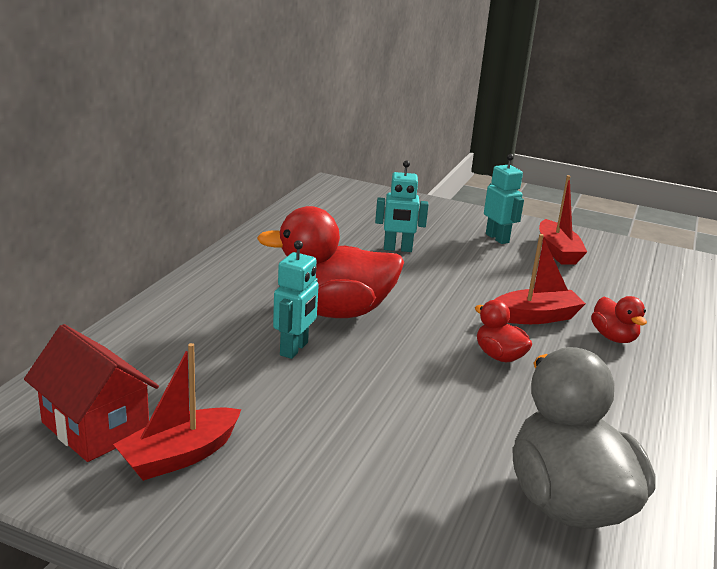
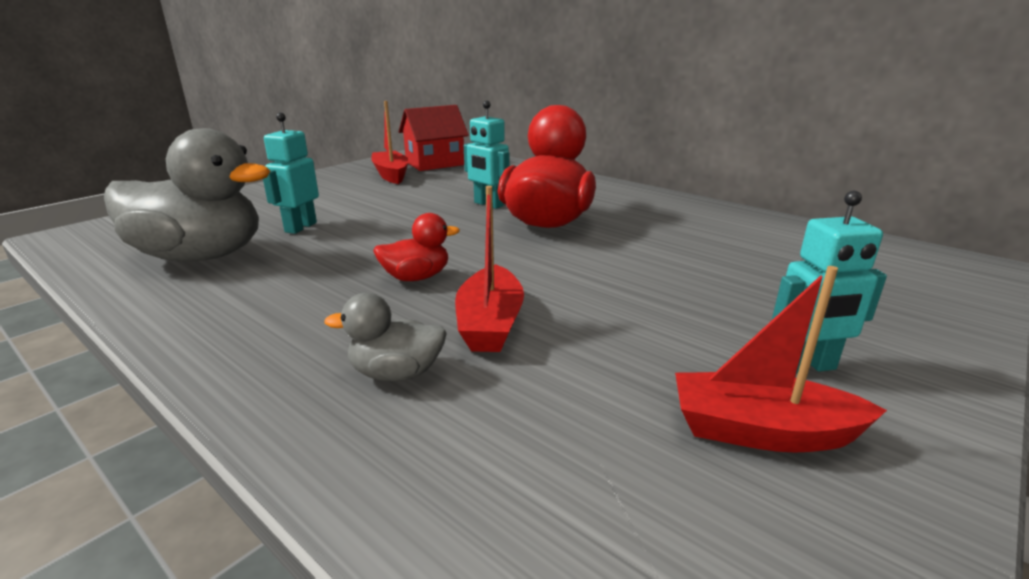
camera: 110 degrees right, 0 degrees up
(397, 249) = (715, 271): turquoise robot -> turquoise robot (300, 227)
(613, 337) = (396, 373): red duck -> grey duck

